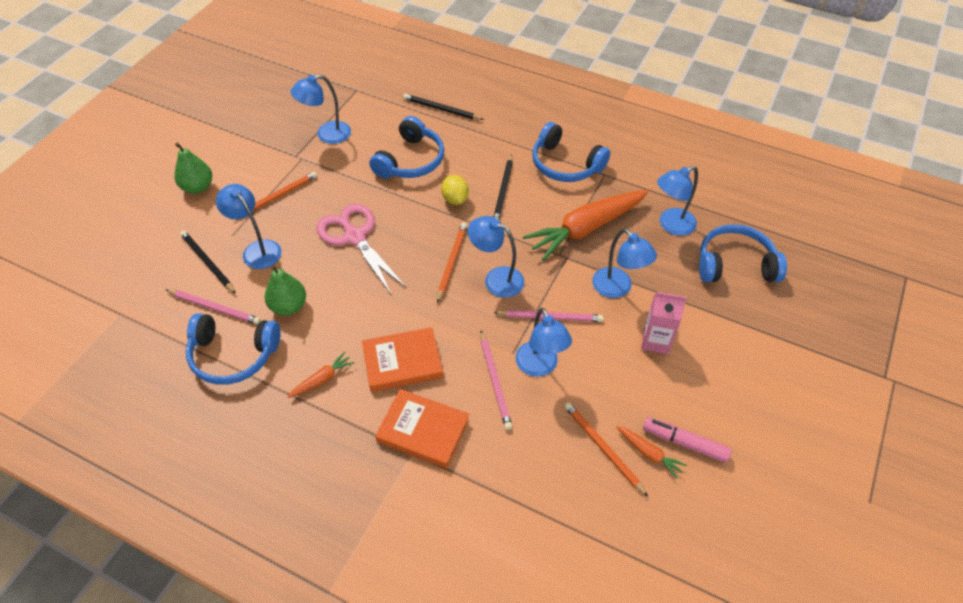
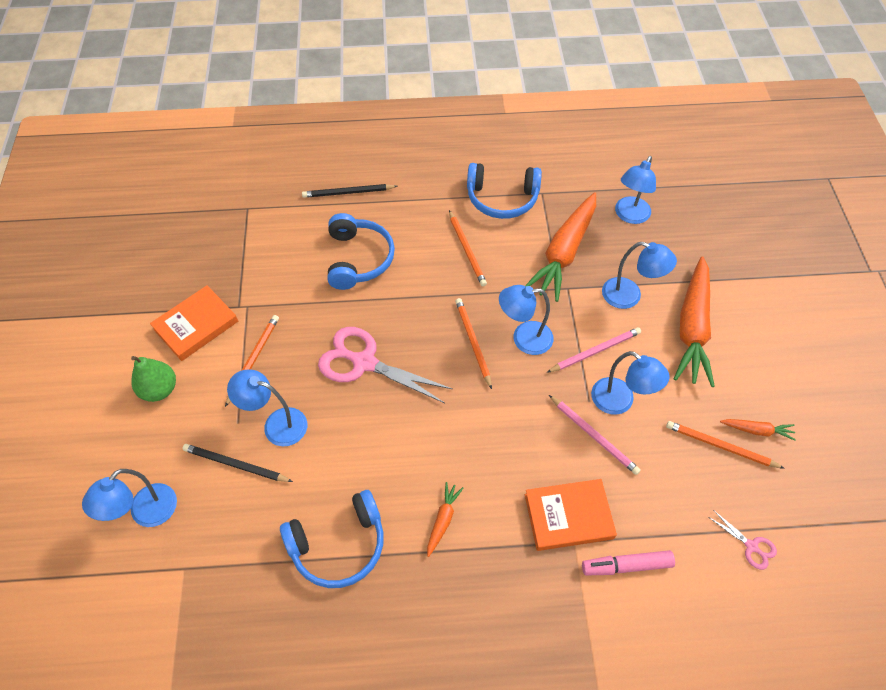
camera: 30 degrees left, 5 degrees up
(215, 308) = (281, 507): pink pencil -> none
(288, 306) = (354, 466): green pear -> none
(326, 135) = (254, 270): blue lamp -> blue lamp (146, 513)
(402, 362) = (502, 462): orange book -> orange book (196, 325)
(455, 199) = (429, 278): yellow lemon -> none
(503, 191) = (467, 250): black pencil -> orange pencil
(564, 543) = (751, 546): none -> pink scissors
(655, 341) = (692, 328): pink carton -> orange carrot
(685, 443) = (776, 406): pink marker -> pink marker (626, 565)
(735, 264) = (702, 228): blue headphones -> none

